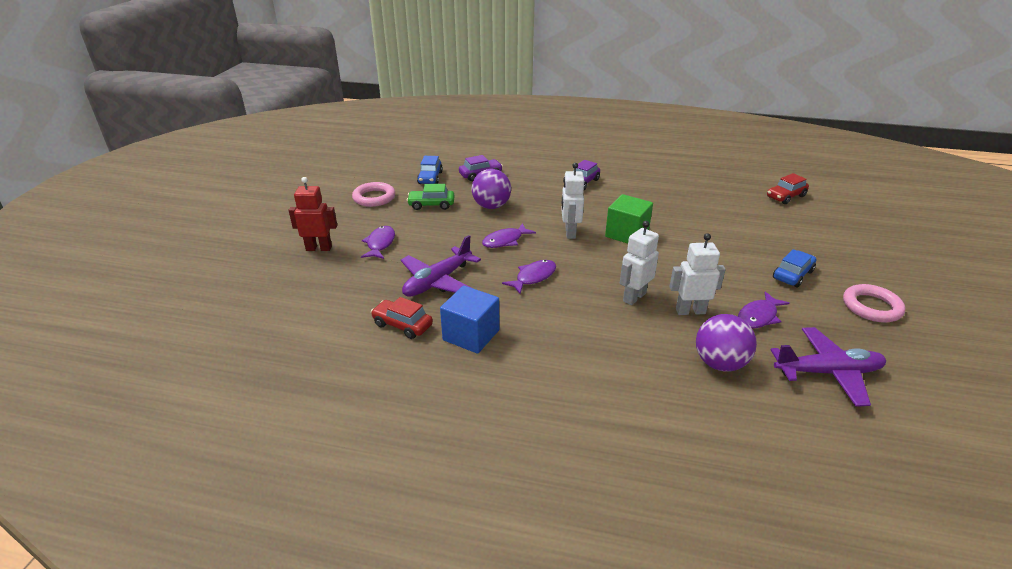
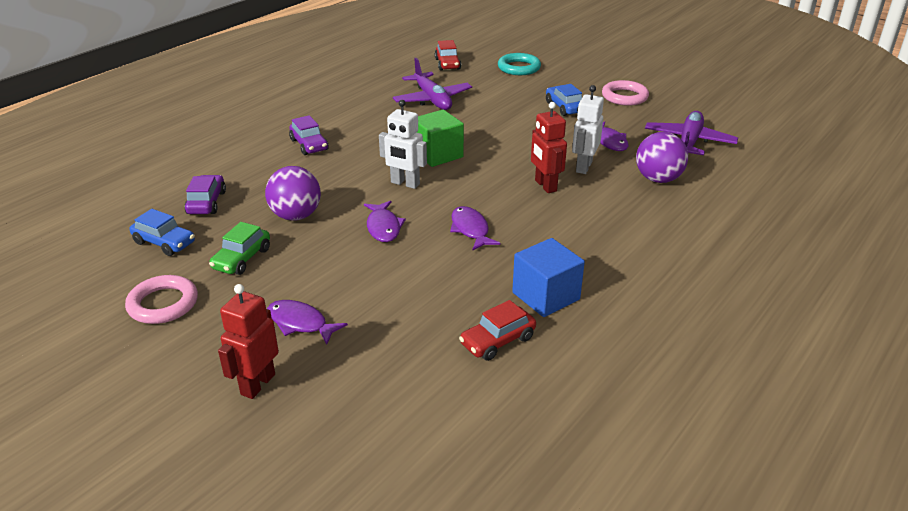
camera: 65 degrees left, 0 degrees up
(437, 281) = (428, 295): purple plane -> purple plane (432, 99)
(634, 297) = (545, 186): white robot -> red robot
(836, 231) = (519, 68): none -> turquoise ring

